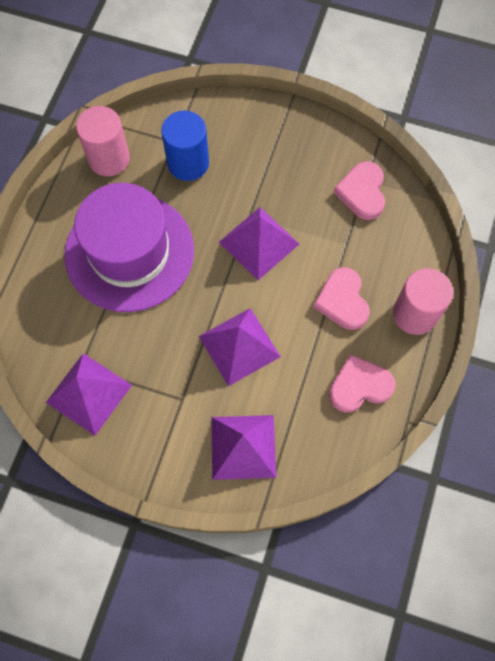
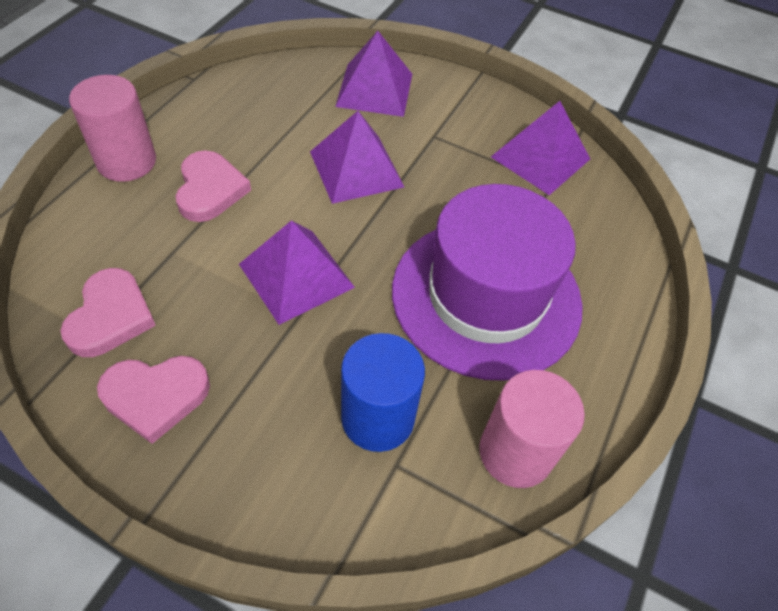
camera: 175 degrees left, 15 degrees down
(359, 386) = (230, 112): pink heart -> pink heart (155, 396)

